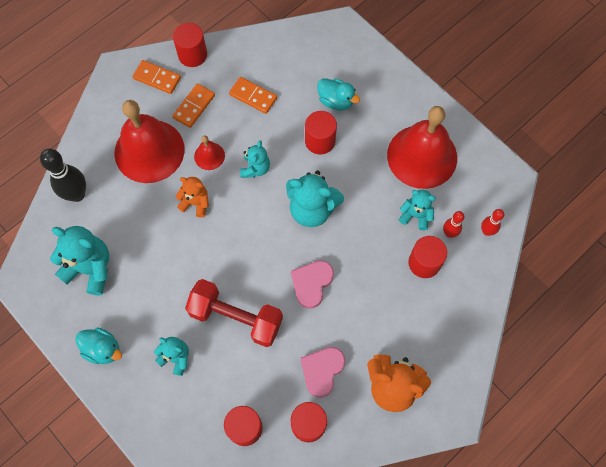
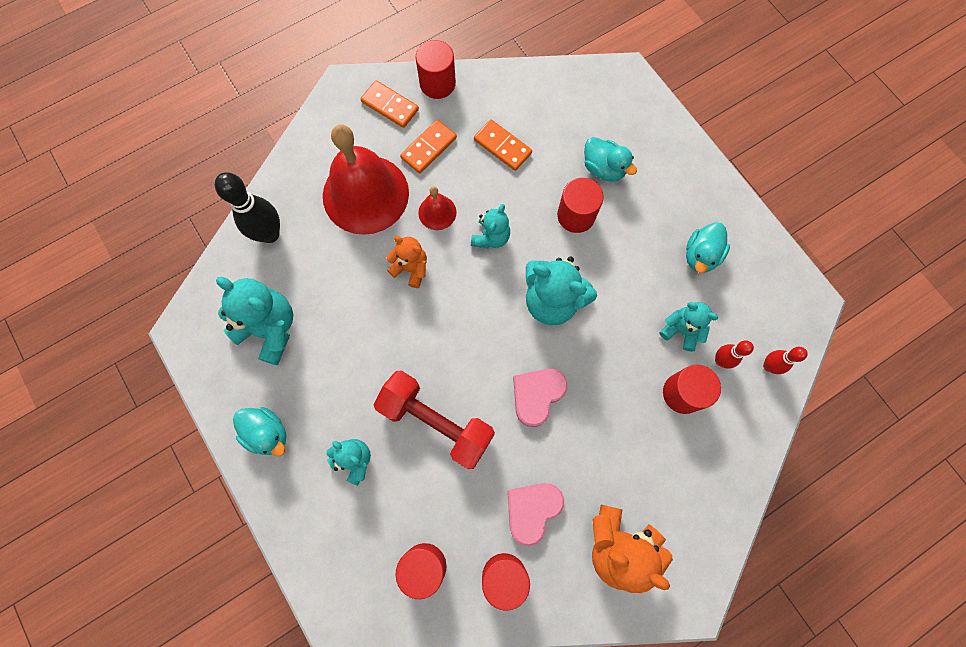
camera: 10 degrees right, 5 degrees up
(422, 156) = (700, 256): red bell -> turquoise duck

